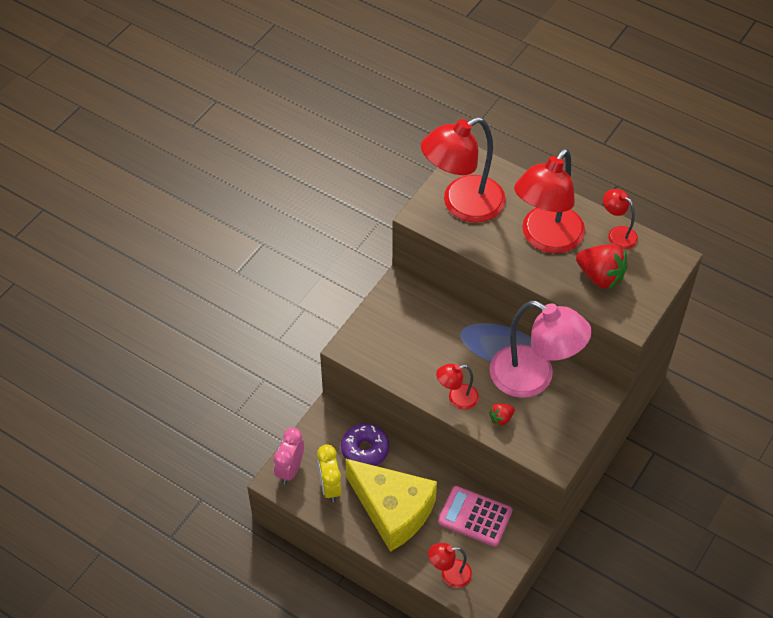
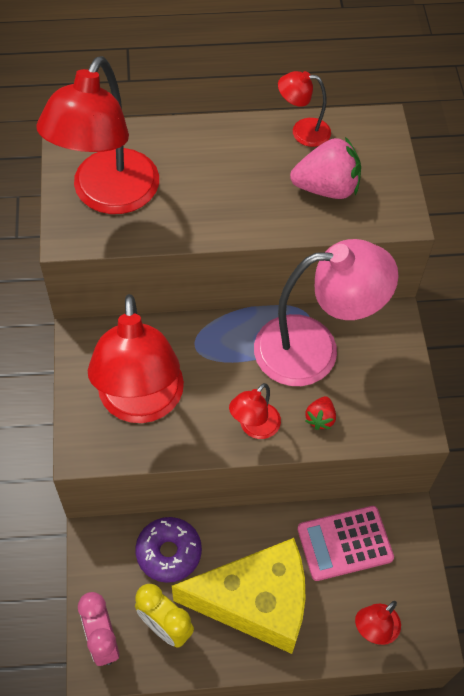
camera: 40 degrees left, 5 degrees up
(546, 239) = (234, 180): red lamp -> red lamp (141, 403)
(600, 276) = (326, 188): red strawberry -> pink strawberry

